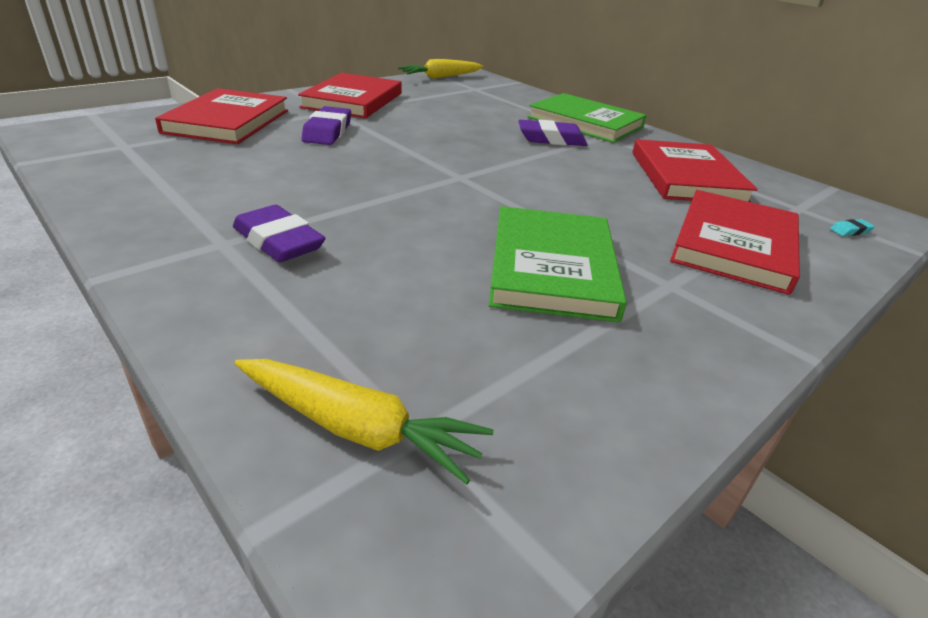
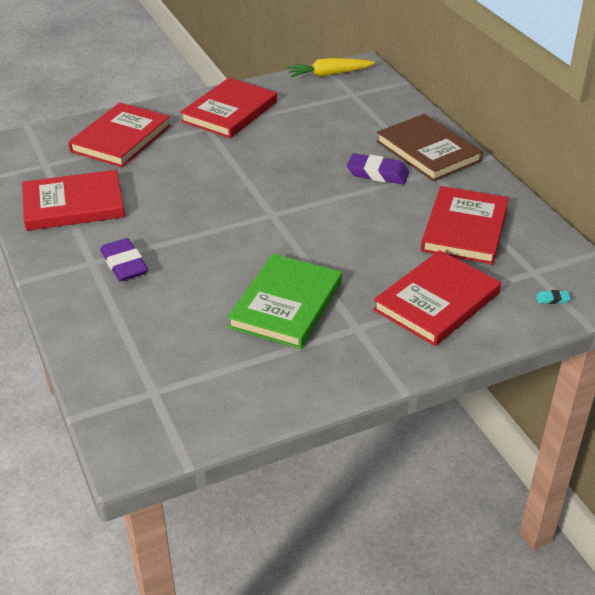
camera: 20 degrees right, 5 degrees up
(175, 181) = (73, 204): none -> red book
(327, 132) = (192, 155): purple eraser -> none
(356, 428) = (127, 383): yellow carrot -> none
(585, 122) = (428, 151): green book -> brown book

